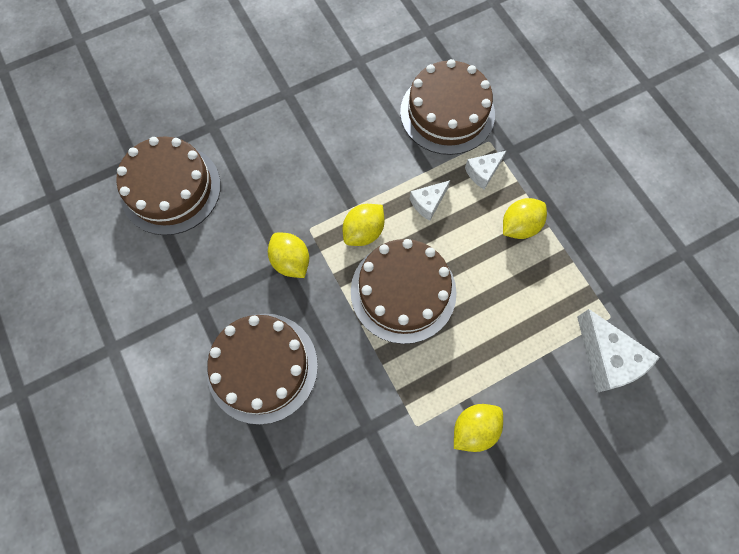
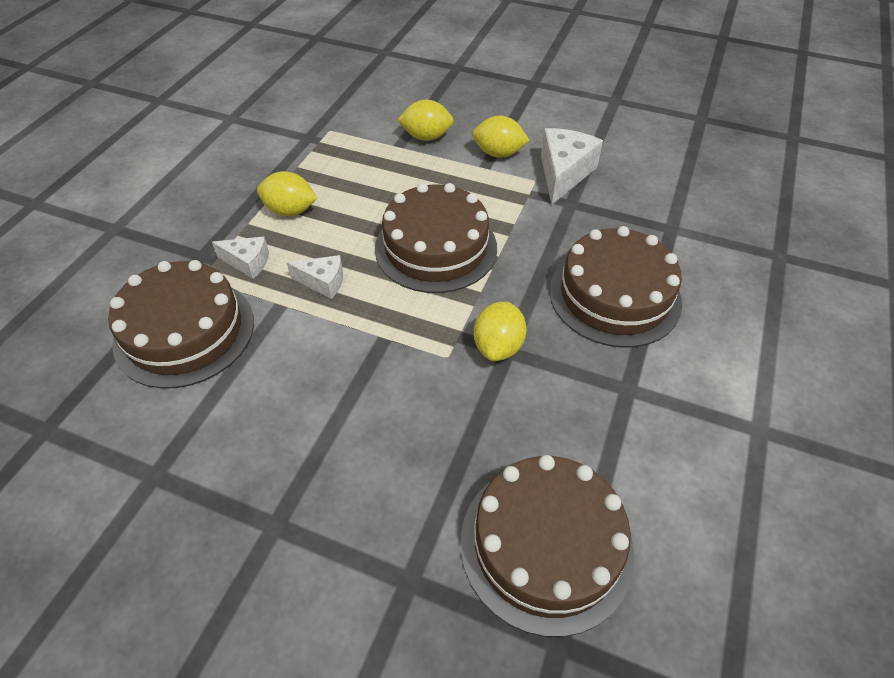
camera: 130 degrees left, 20 degrees down
(363, 232) = (405, 310): yellow lemon -> yellow lemon (426, 137)
(607, 359) = (367, 119): white cheese -> white cheese (563, 174)

